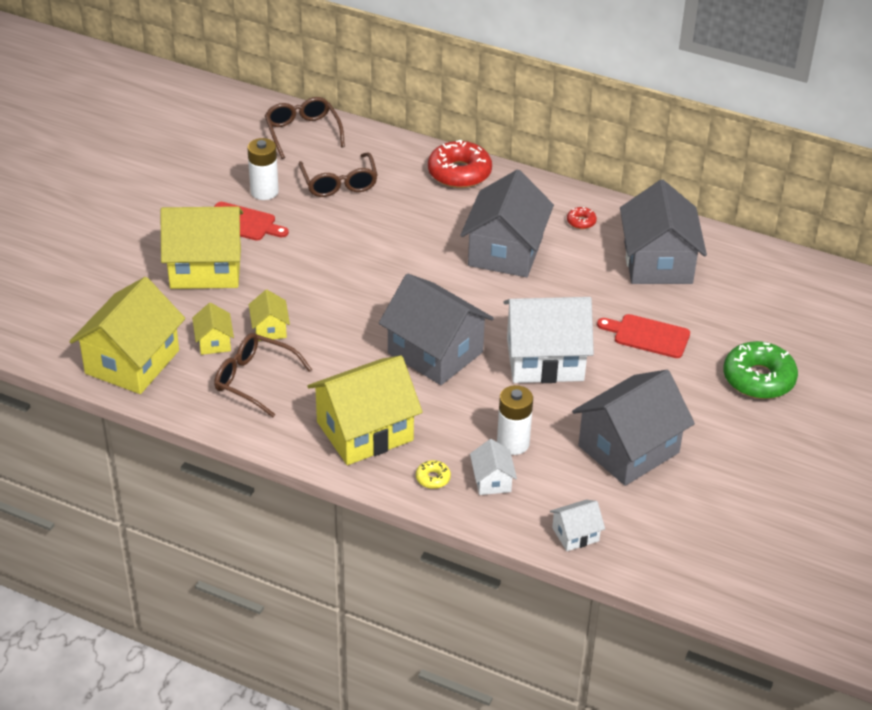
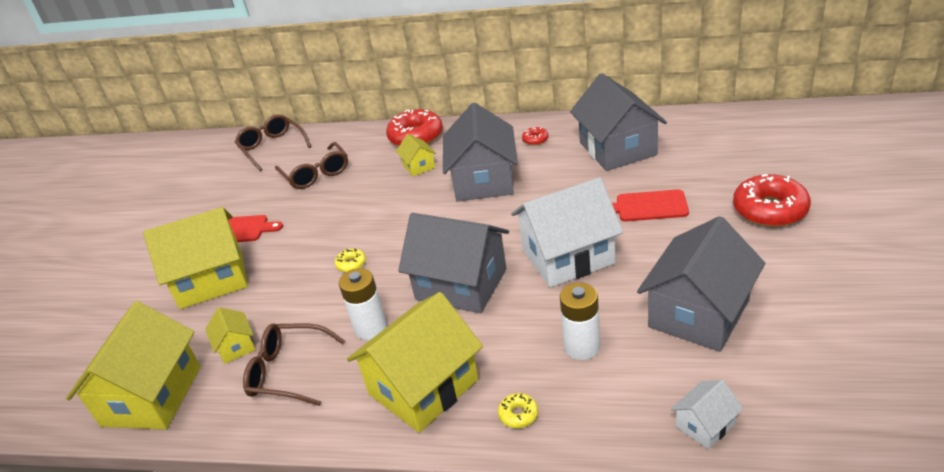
camera: 10 degrees left, 5 degrees down
(264, 192) = (251, 200): white battery -> white battery (370, 328)
(270, 329) = (290, 315): yellow house -> yellow house (418, 166)
(341, 298) = (351, 264): none -> yellow donut
(492, 480) = (582, 395): white house -> none
(758, 379) = (770, 210): green donut -> red donut

